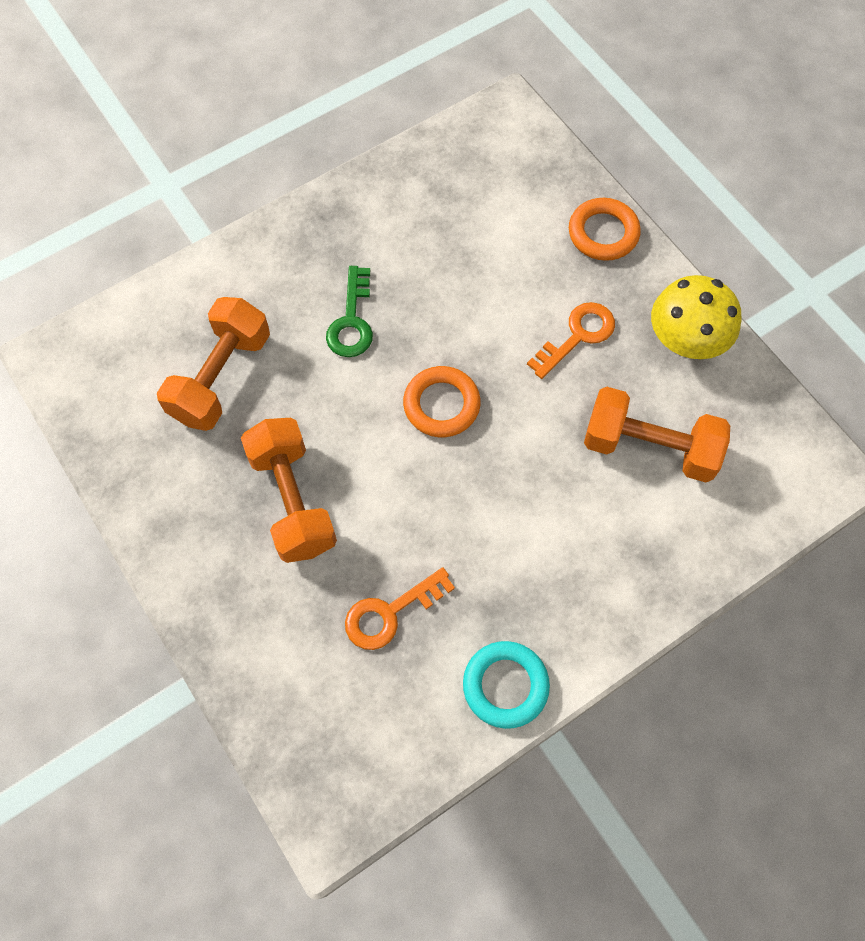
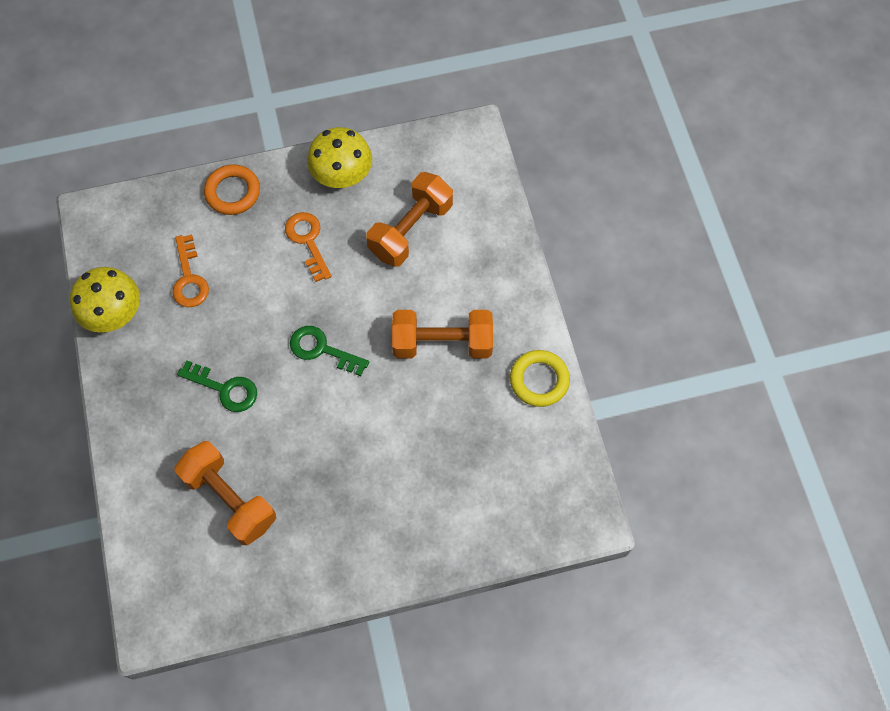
camera: 70 degrees left, 0 degrees up
(293, 500) = (354, 476): orange dumbbell -> orange dumbbell (442, 343)
(390, 613) = (463, 436): orange key -> orange key (189, 278)
(398, 179) = (114, 314): none -> yellow mushroom
(441, 405) = (322, 349): orange ring -> green key
(505, 685) = (539, 380): turquoise ring -> yellow ring

